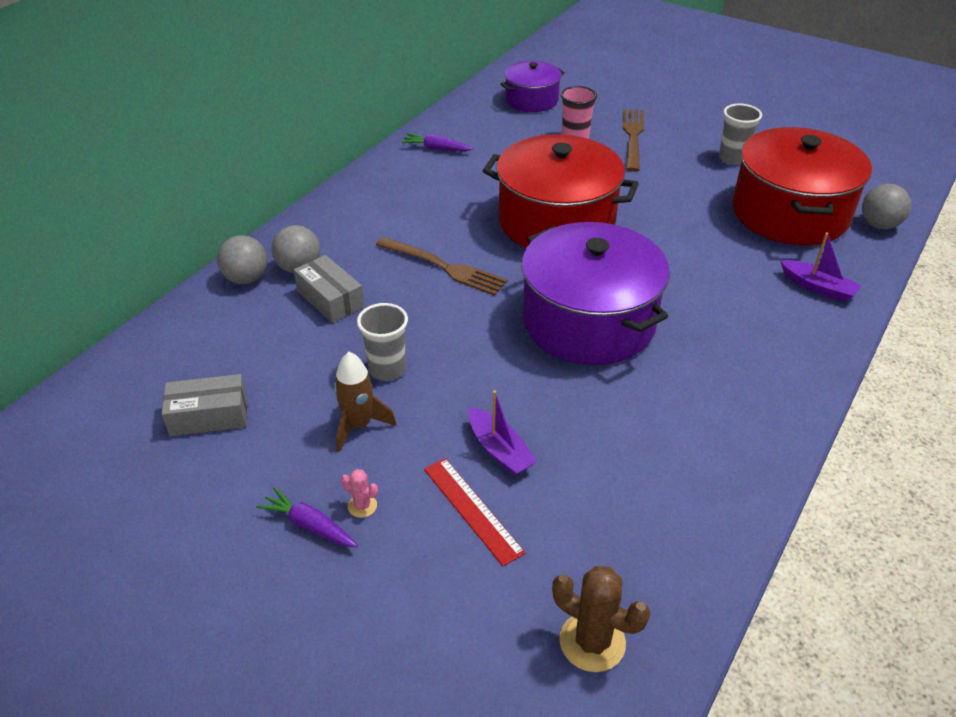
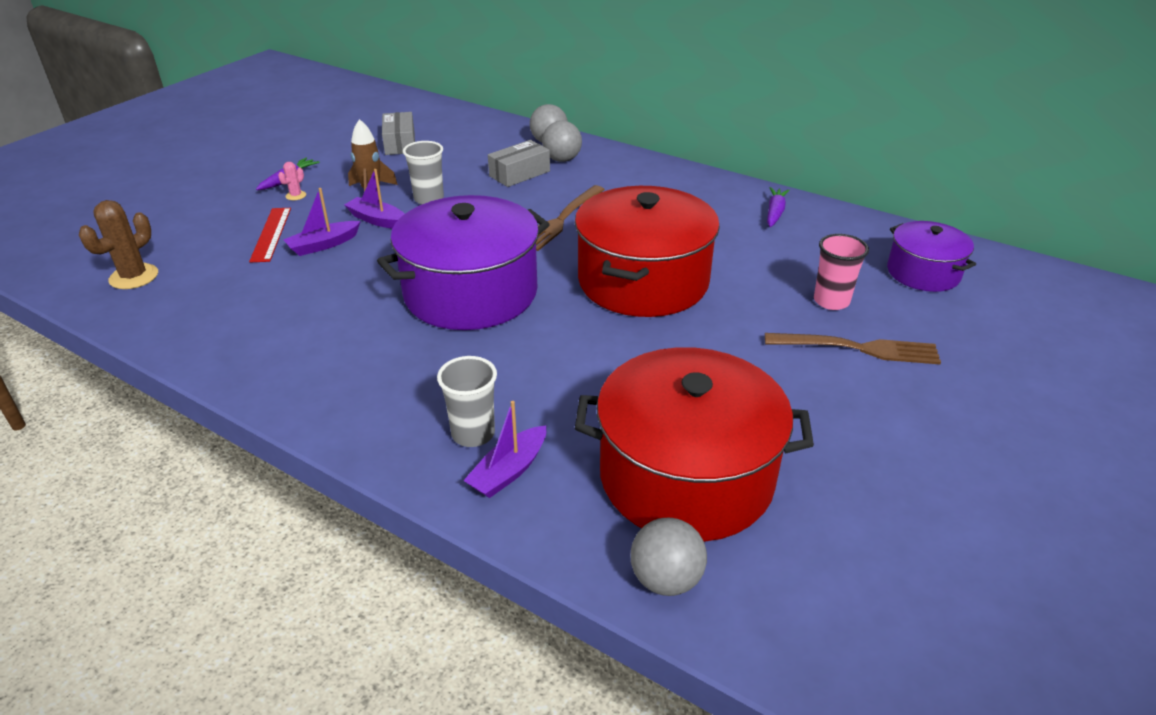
camera: 90 degrees right, 5 degrees down
(439, 409) = (378, 220): none -> purple boat
(472, 509) = (271, 234): red ruler -> red ruler turned 60 degrees counterclockwise
(732, 158) = (830, 438): grey cup -> grey cup (473, 434)

